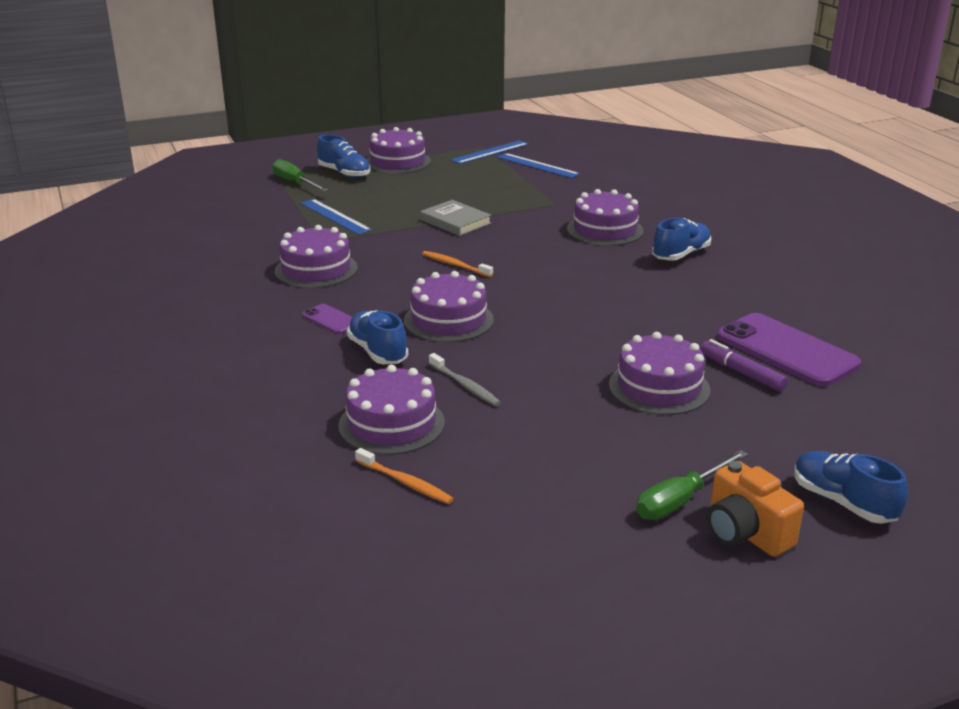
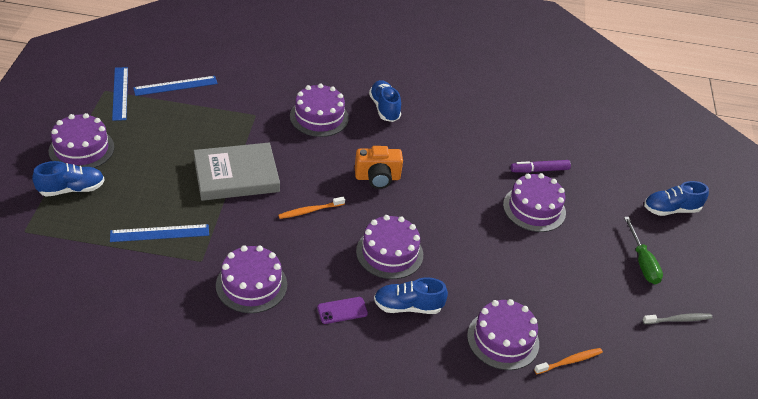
camera: 65 degrees left, 15 degrees up
(295, 183) = (58, 227): green screwdriver -> none
(455, 222) = (236, 175): grey book -> grey book, size x1.59
(465, 385) = (479, 286): grey toothbrush -> grey toothbrush (678, 320)
(745, 533) = (678, 255): orange camera -> orange camera (377, 178)
(786, 350) = (528, 140): purple phone -> none

